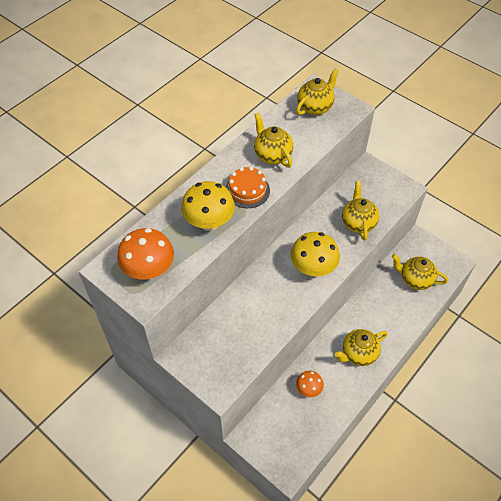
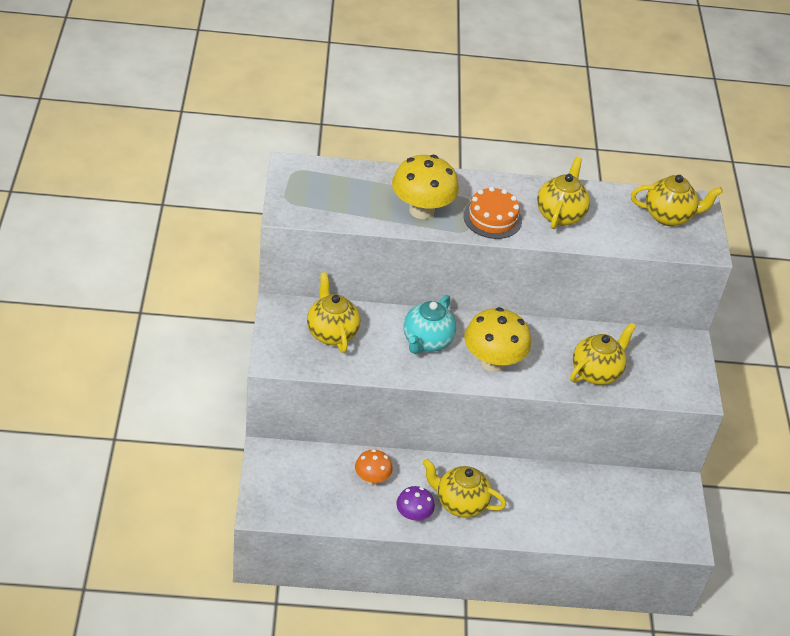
camera: 45 degrees right, 10 degrees down
(149, 270) = (322, 197): orange mushroom -> none
(271, 291) = (426, 342): none -> turquoise teapot
(350, 385) = (413, 515): none -> purple mushroom
(415, 279) = (618, 511): yellow teapot -> yellow teapot (331, 333)

